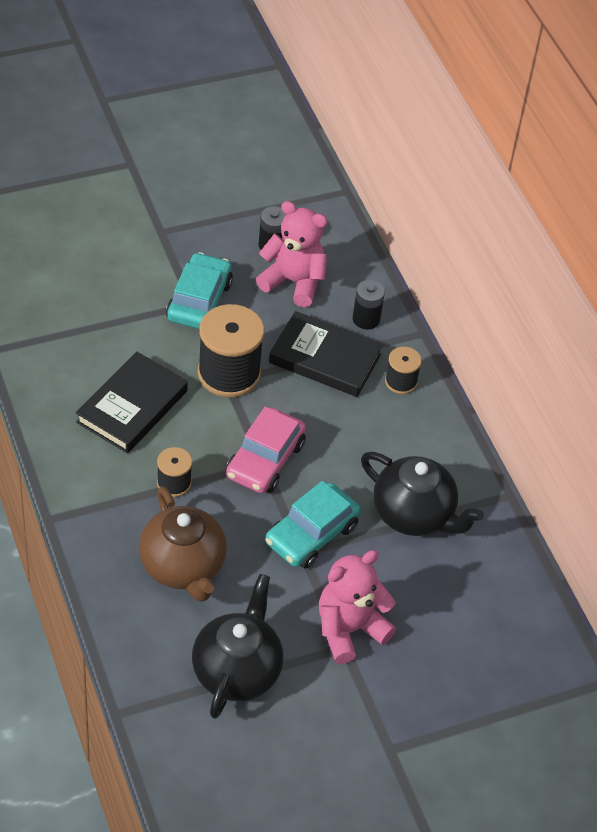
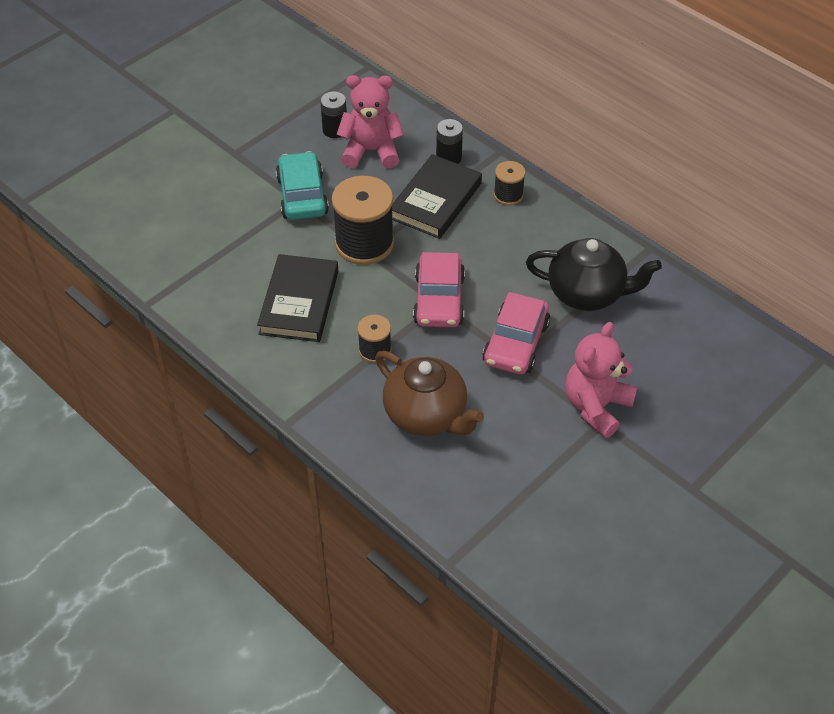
camera: 20 degrees left, 0 degrees up
(237, 670) = (527, 481): black teapot -> none
(311, 534) = (516, 343): turquoise car -> pink car
(325, 358) = (435, 201): black book -> black book turned 60 degrees counterclockwise

